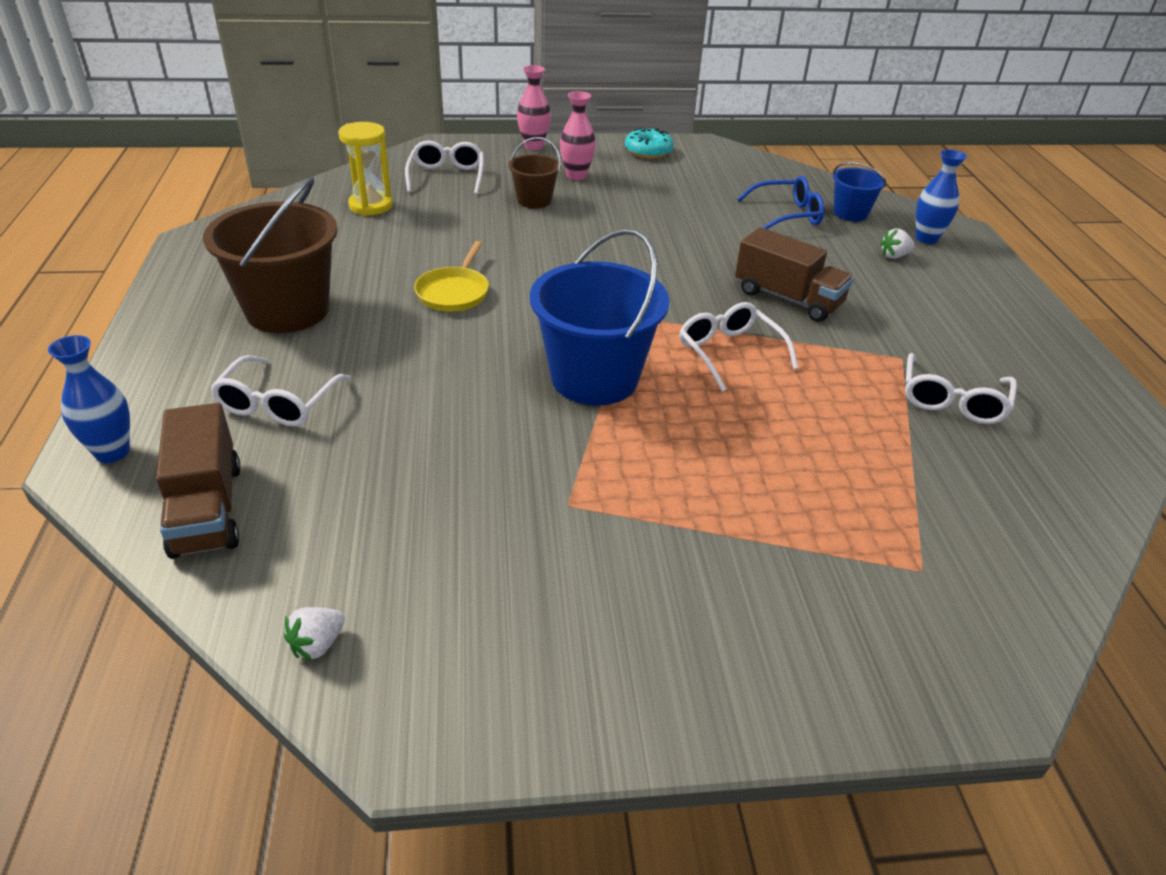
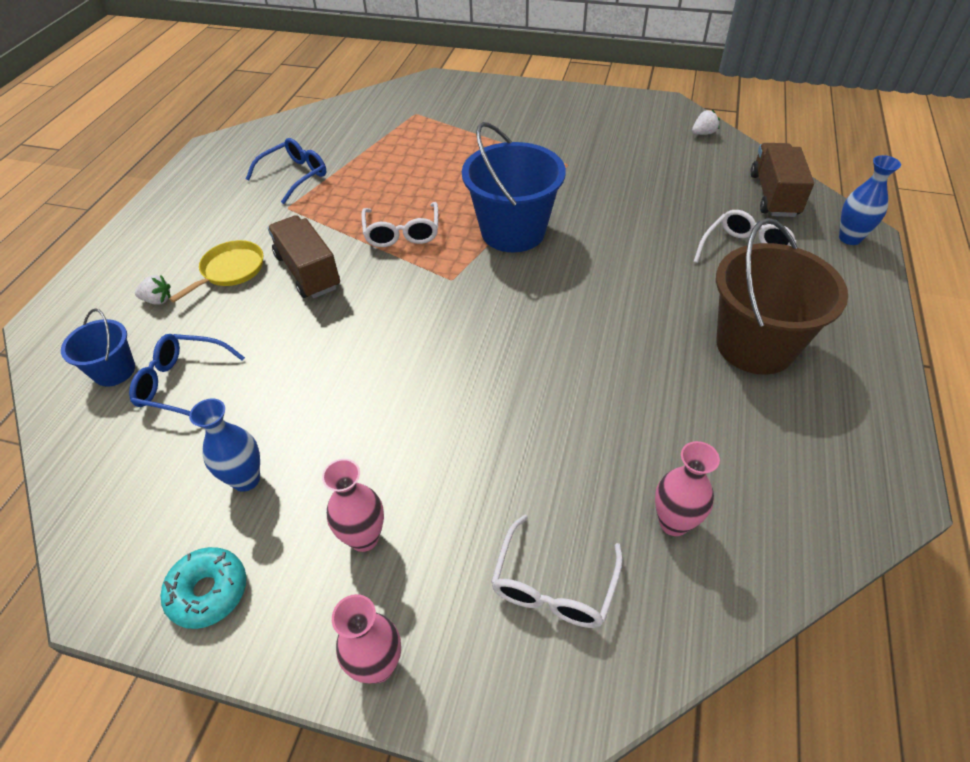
camera: 155 degrees left, 10 degrees up
(371, 206) = (674, 522): yellow hourglass -> pink vase
(454, 292) = (596, 337): yellow pan -> yellow pan (230, 270)
(534, 200) = (453, 484): brown bucket -> none
(926, 238) = (96, 316): blue vase -> blue vase (246, 479)
(952, 401) = (295, 176): white glasses -> blue glasses

